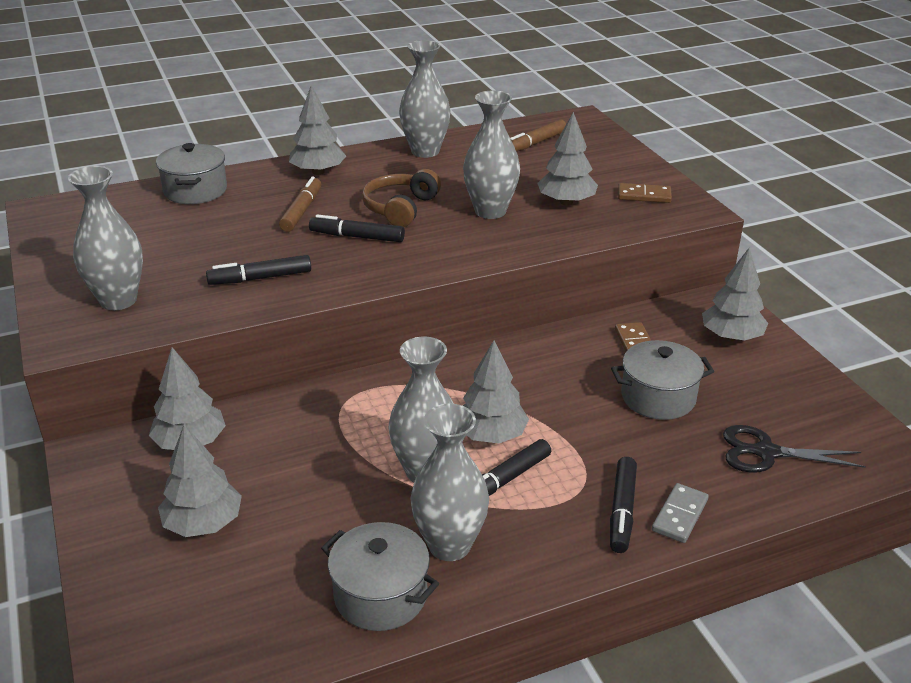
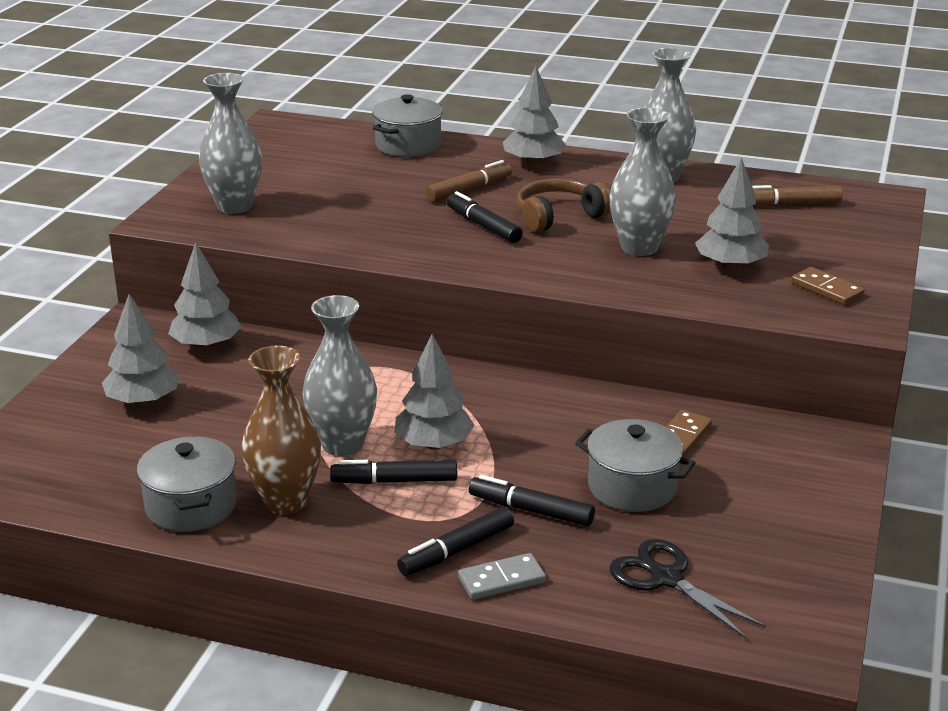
camera: 40 degrees right, 5 degrees down
(260, 278) = (357, 229): black marker -> black marker (531, 510)
(449, 545) = (285, 501): grey vase -> brown vase
(731, 337) = (797, 474): grey tree -> none

